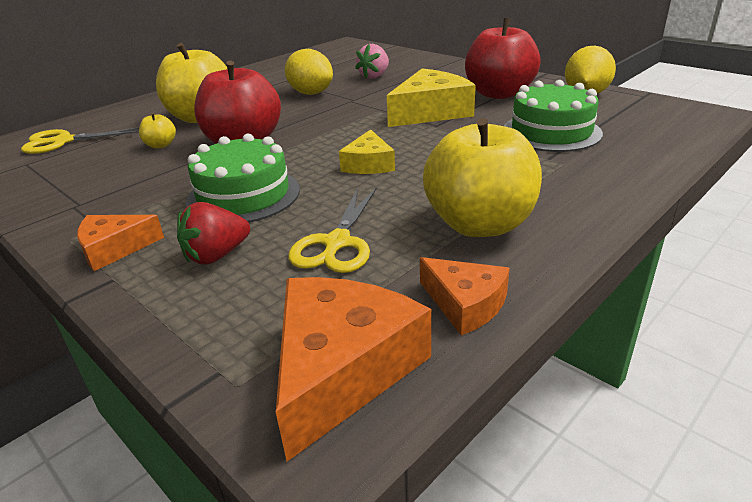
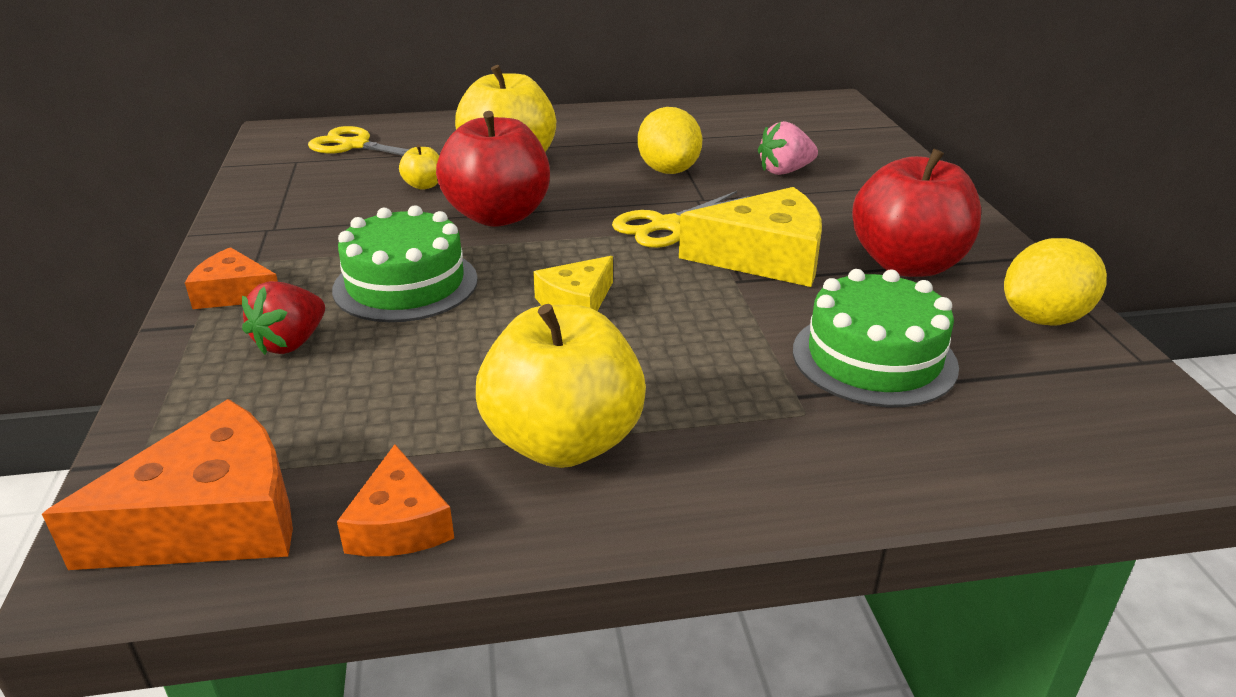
camera: 35 degrees right, 0 degrees up
(216, 255) = (291, 343): red strawberry -> red strawberry turned 60 degrees counterclockwise
(337, 243) = (400, 386): yellow scissors -> yellow scissors (666, 225)

